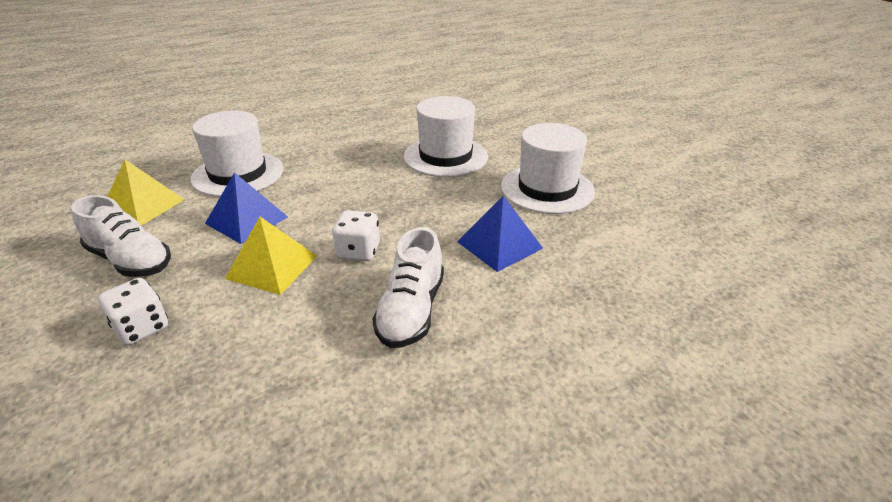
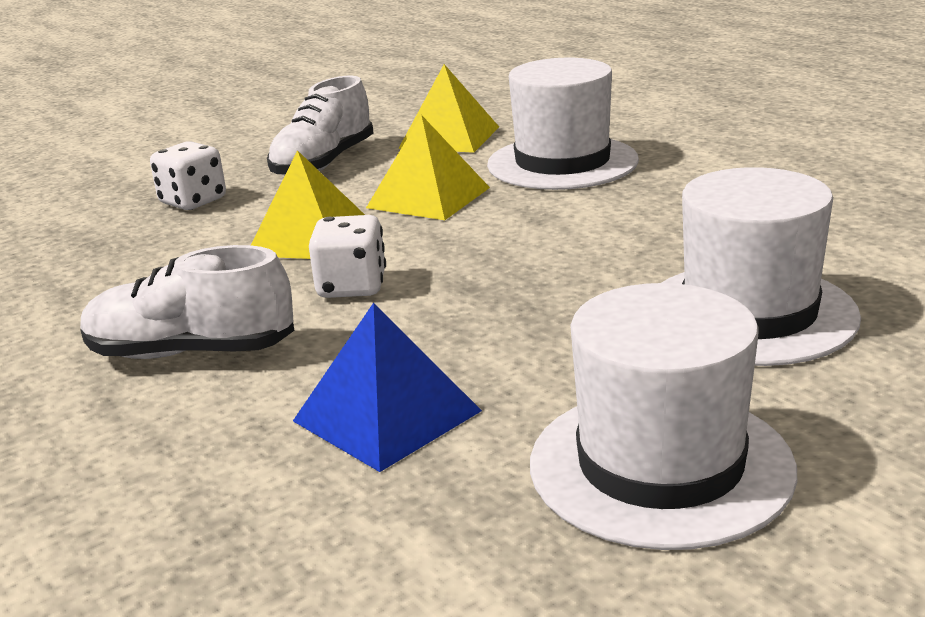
camera: 85 degrees right, 10 degrees down
(247, 220) = (428, 197): blue pyramid -> yellow pyramid

